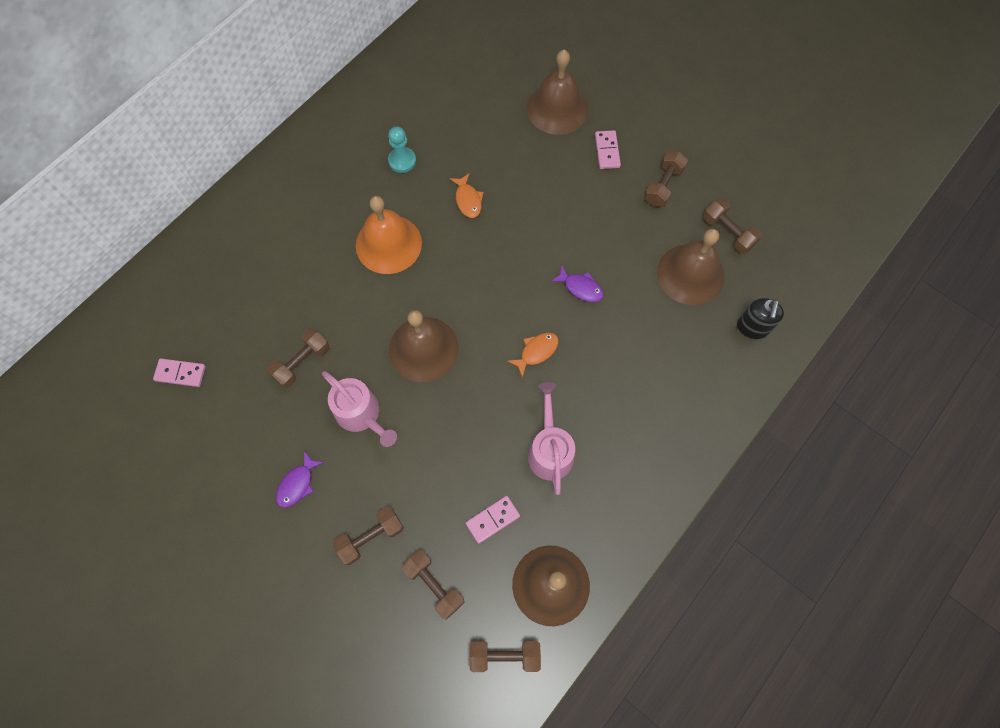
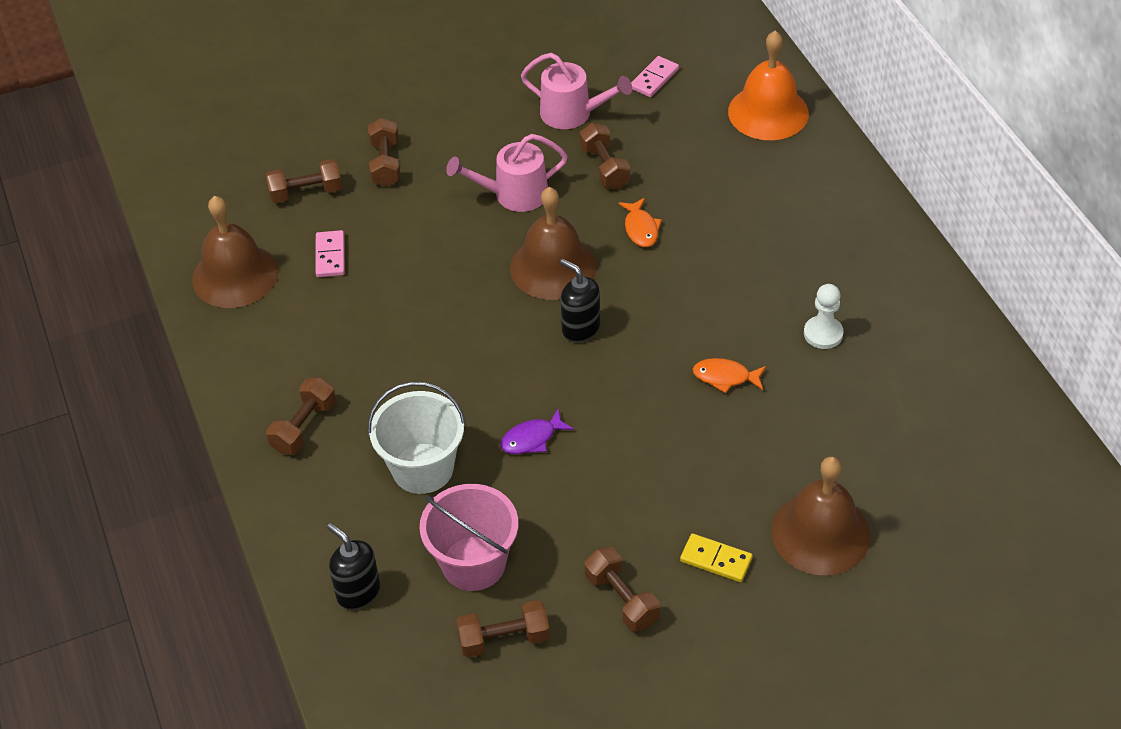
camera: 120 degrees right, 20 degrees down
(297, 484) = (477, 129): purple fish -> none
(388, 244) = (707, 281): orange bell -> orange bell (768, 112)
(402, 161) = (823, 334): turquoise pawn -> white pawn
(472, 303) = (580, 328): none -> black soap dispenser
(504, 655) = (205, 219): brown dumbbell -> brown dumbbell (304, 427)
(536, 352) = (480, 363): orange fish -> orange fish (641, 228)
(550, 450) = (363, 328): pink watering can -> pink watering can (572, 114)
(607, 151) = (716, 560): pink domino -> yellow domino
(642, 341) = (423, 468): none -> white bucket
(690, 274) = (473, 563): brown bell -> pink bucket

